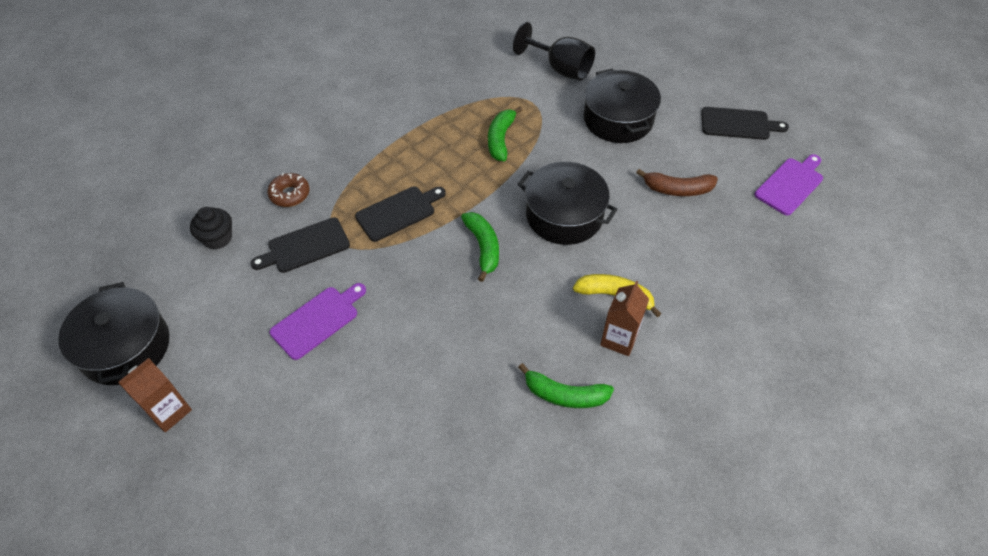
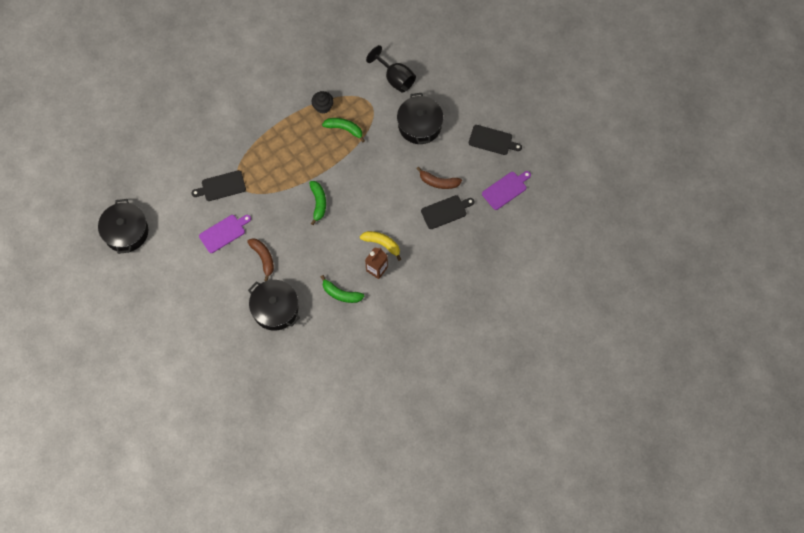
camera: 10 degrees right, 15 degrees up
(169, 411) = (148, 270): brown carton -> none
(217, 238) = (174, 173): black cupcake -> black cupcake (323, 106)
(290, 194) = (216, 150): brown donut -> none
(398, 212) = (275, 172): black cutting board -> black cutting board (445, 211)
(400, 353) = (263, 258): none -> brown banana
(500, 139) = (344, 129): green banana -> green banana turned 90 degrees clockwise
(564, 215) = (368, 189): black pot -> black pot (275, 309)

